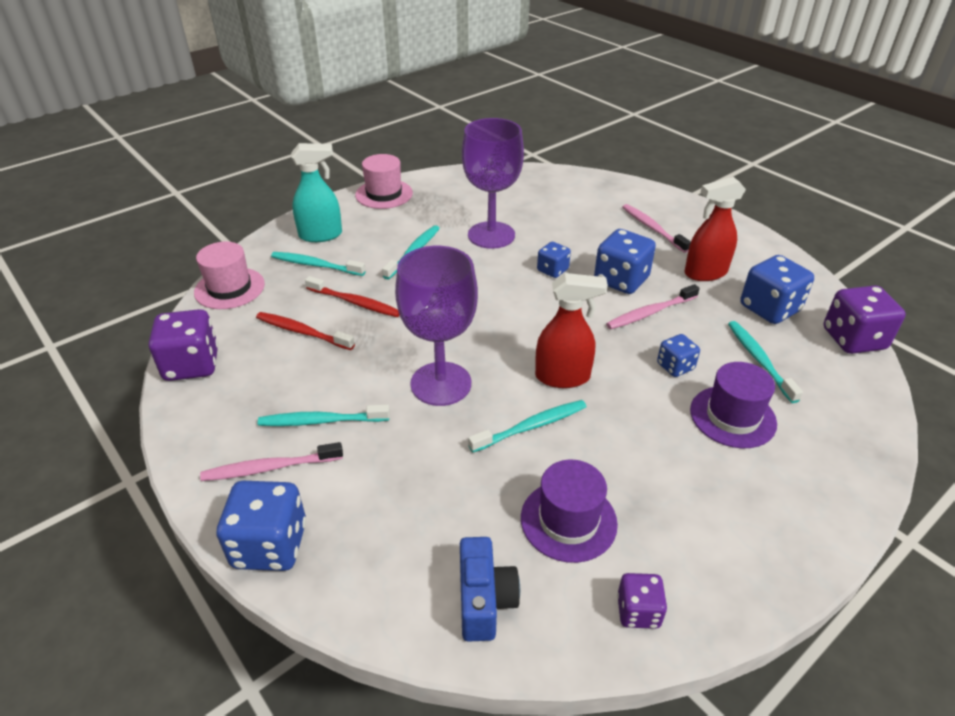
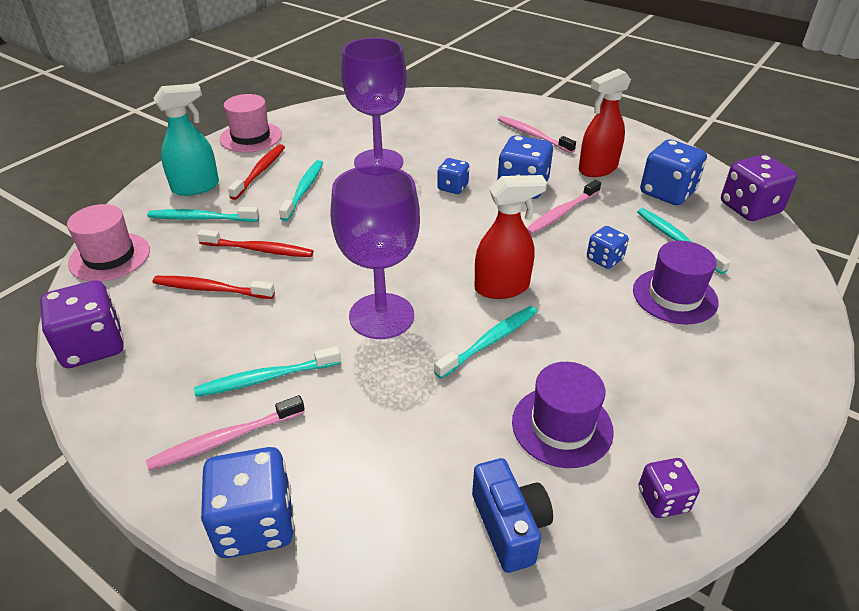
camera: 15 degrees left, 0 degrees up
(380, 229) = (260, 172): none -> red toothbrush

